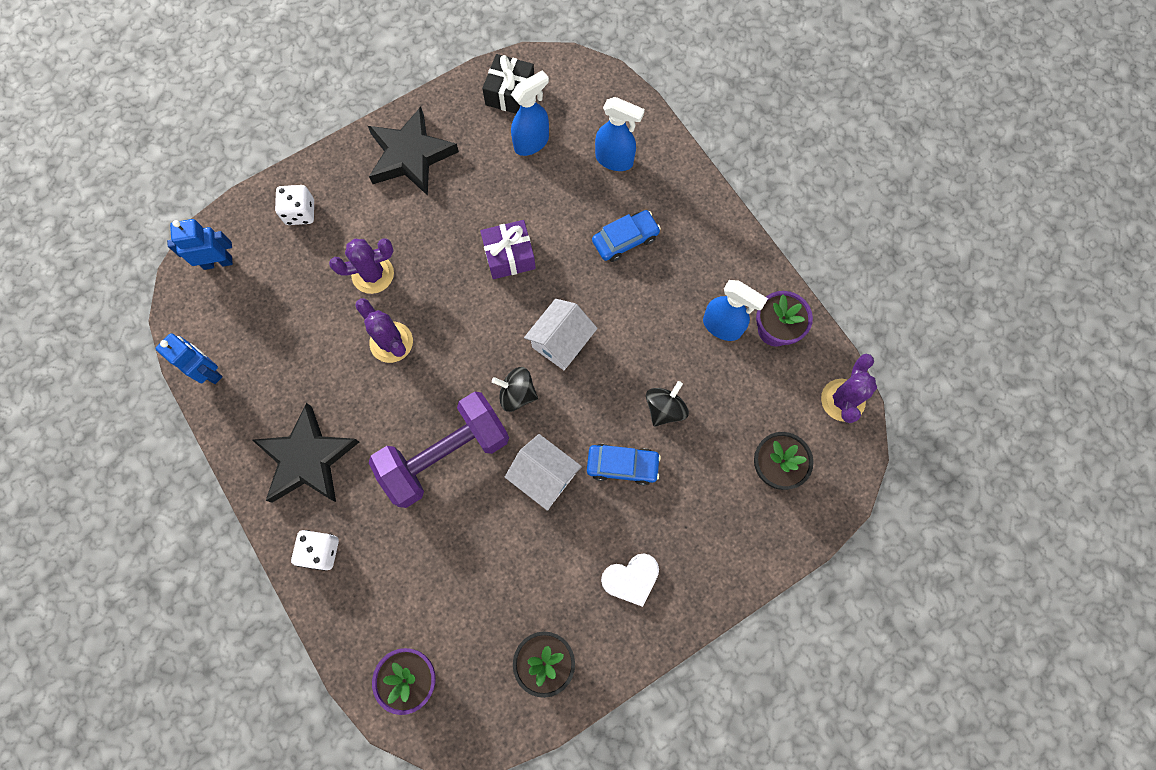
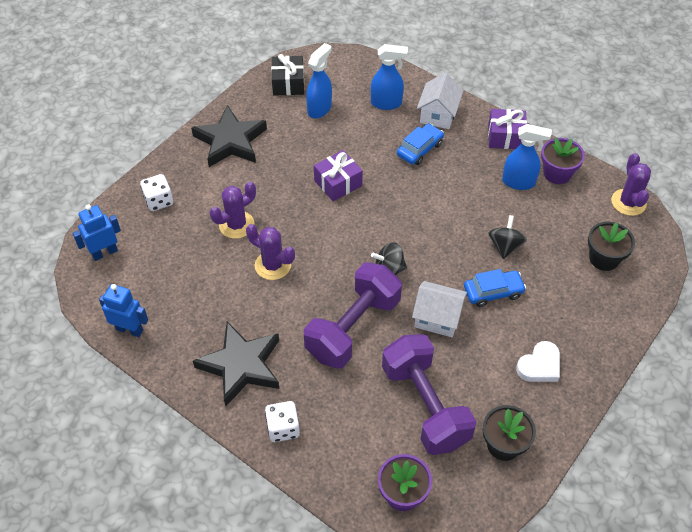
camera: 20 degrees left, 20 degrees down
(482, 581) = (425, 406): none -> purple dumbbell
(561, 342) = (405, 226): white house -> white house (438, 114)
(737, 256) = (505, 137): none -> purple gift

